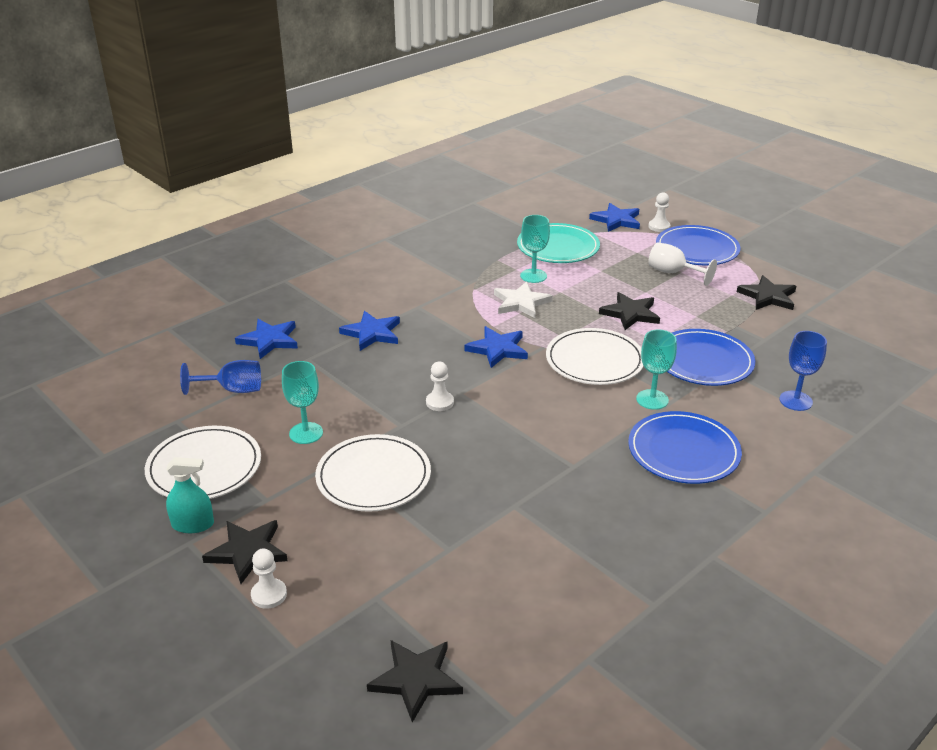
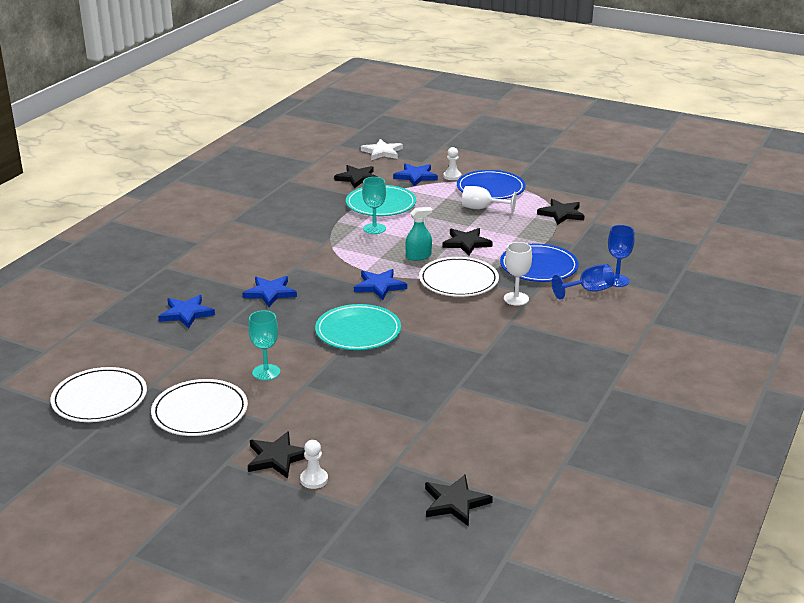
camera: 20 degrees left, 5 degrees down
(193, 524) = (220, 450): turquoise spray bottle -> turquoise spray bottle (418, 256)
(233, 390) = (182, 354): blue goblet -> blue goblet (588, 291)
(373, 476) = (340, 390): white plate -> white plate (99, 398)
(439, 402) = (358, 331): white pawn -> turquoise plate
(521, 303) = (377, 250): white star -> white star (382, 152)
(549, 212) = (357, 178): none -> black star
(652, 399) = (516, 299): turquoise goblet -> white goblet
(683, 451) = (557, 328): blue plate -> none

